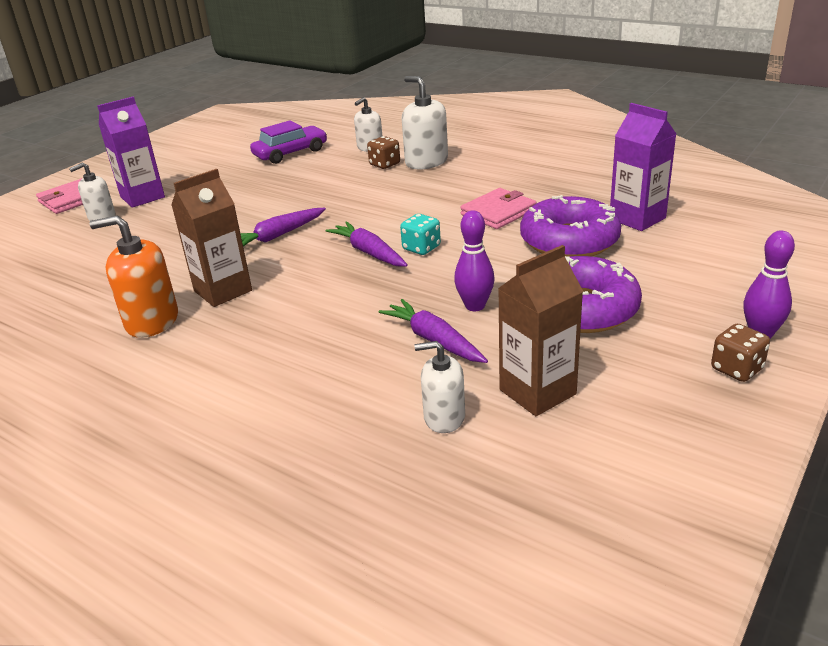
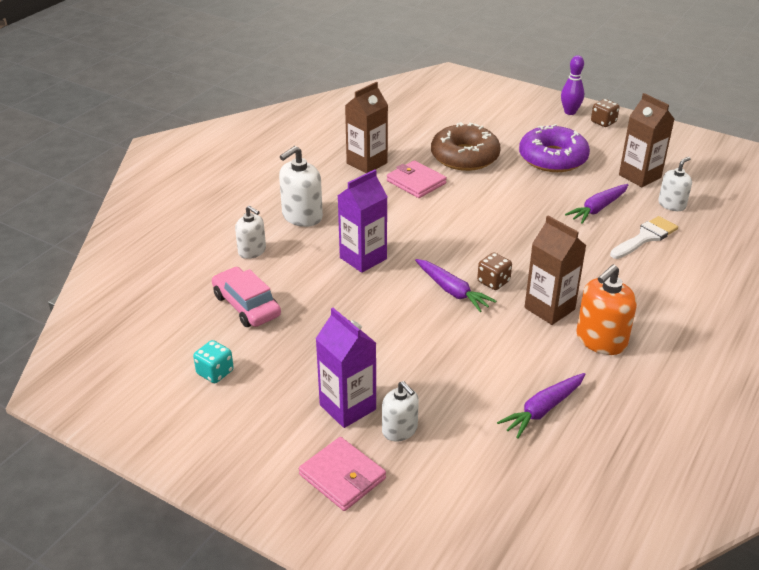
camera: 95 degrees left, 5 degrees up
(152, 321) = (601, 340): orange soap dispenser -> orange soap dispenser turned 45 degrees clockwise
(290, 153) = (246, 305): purple car -> pink car
(351, 377) = (645, 237): none -> white brush
(369, 252) = (482, 239): purple carrot -> purple carrot (543, 410)
(384, 164) = (301, 240): brown dice -> brown dice (493, 282)
(421, 248) = (475, 215): turquoise dice -> turquoise dice (215, 372)
(444, 417) = (671, 204): white soap dispenser -> white soap dispenser turned 135 degrees counterclockwise
(475, 306) = (555, 194): purple bowling pin -> none
(539, 184) = (367, 163): none -> brown carton
(569, 241) = (464, 157): purple donut -> brown donut
(637, 218) = (432, 131): purple carton -> purple carton (363, 258)

